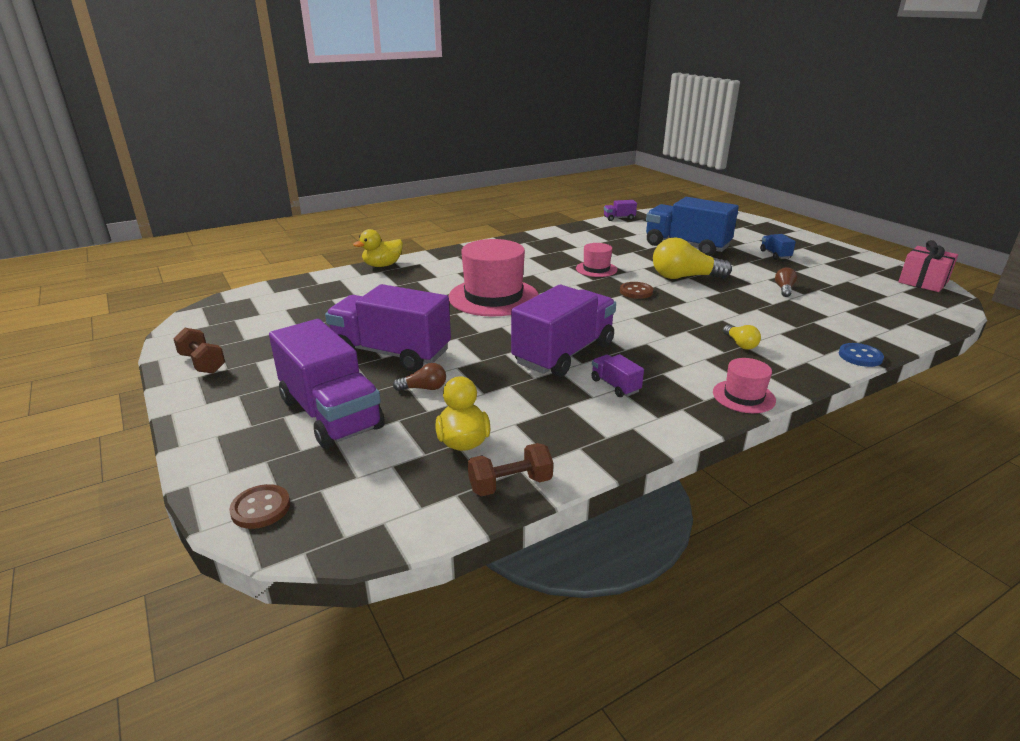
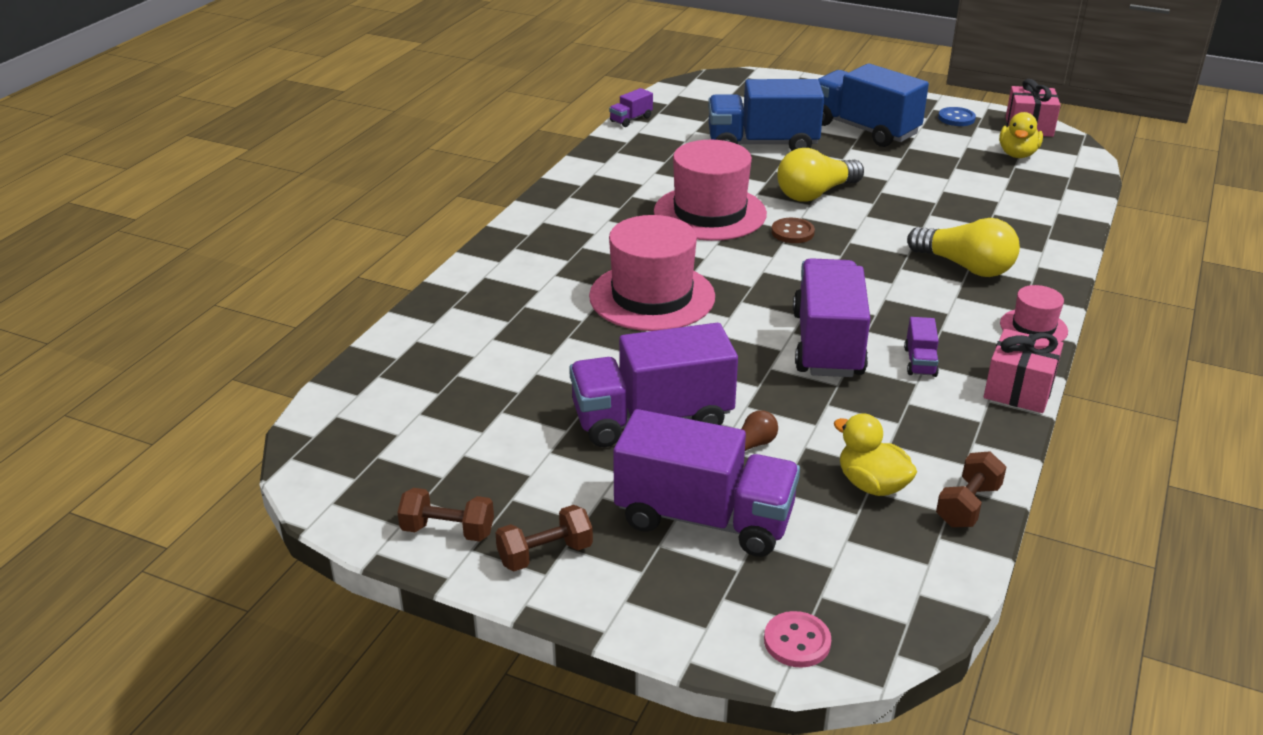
camera: 35 degrees left, 5 degrees up
(223, 394) = (545, 554): none -> brown dumbbell
(261, 508) = (797, 641): brown button -> pink button
(382, 265) = (439, 297): yellow duck -> yellow duck (1017, 154)
(596, 269) = (710, 213): pink hat -> pink hat, size x1.99
(615, 385) = (920, 362): purple truck -> purple truck turned 105 degrees counterclockwise
(669, 429) = (1018, 389): none -> pink gift
(740, 344) = (965, 266): yellow light bulb -> yellow light bulb, size x2.07
(775, 255) = (864, 129): blue truck -> blue truck, size x2.35
(784, 289) = (925, 178): brown light bulb -> none
(860, 356) = (1071, 243): blue button -> blue button (956, 118)

